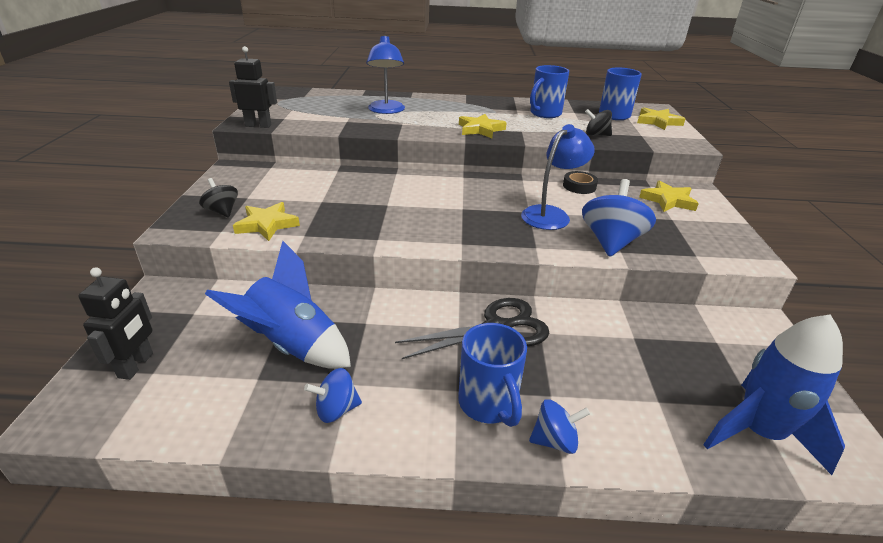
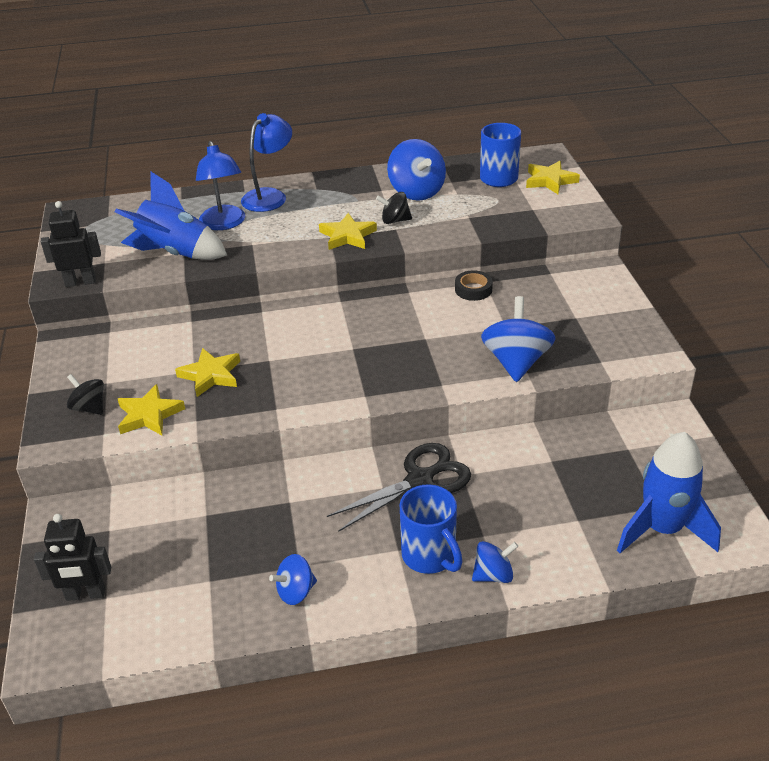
camera: 10 degrees left, 5 degrees up
(136, 365) = (85, 594): black robot -> black robot turned 90 degrees clockwise
(292, 346) = (227, 541): blue rocket -> blue rocket (175, 253)
(544, 114) = (416, 192): blue mug -> blue spinning top
(551, 214) = (449, 337): blue lamp -> blue lamp (269, 196)
(596, 135) = (482, 219): black spinning top -> black spinning top (395, 220)
(668, 200) = (571, 291): yellow star -> yellow star (211, 375)

